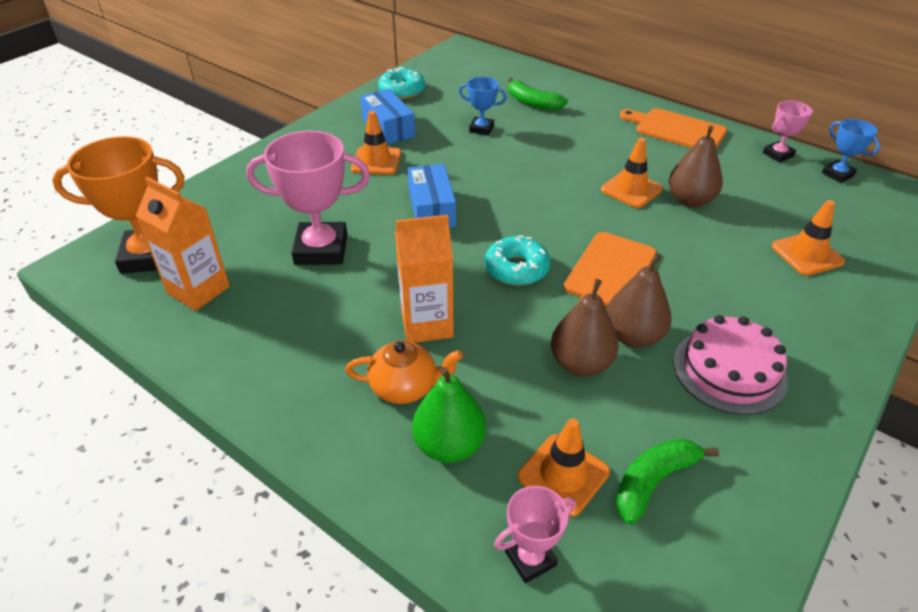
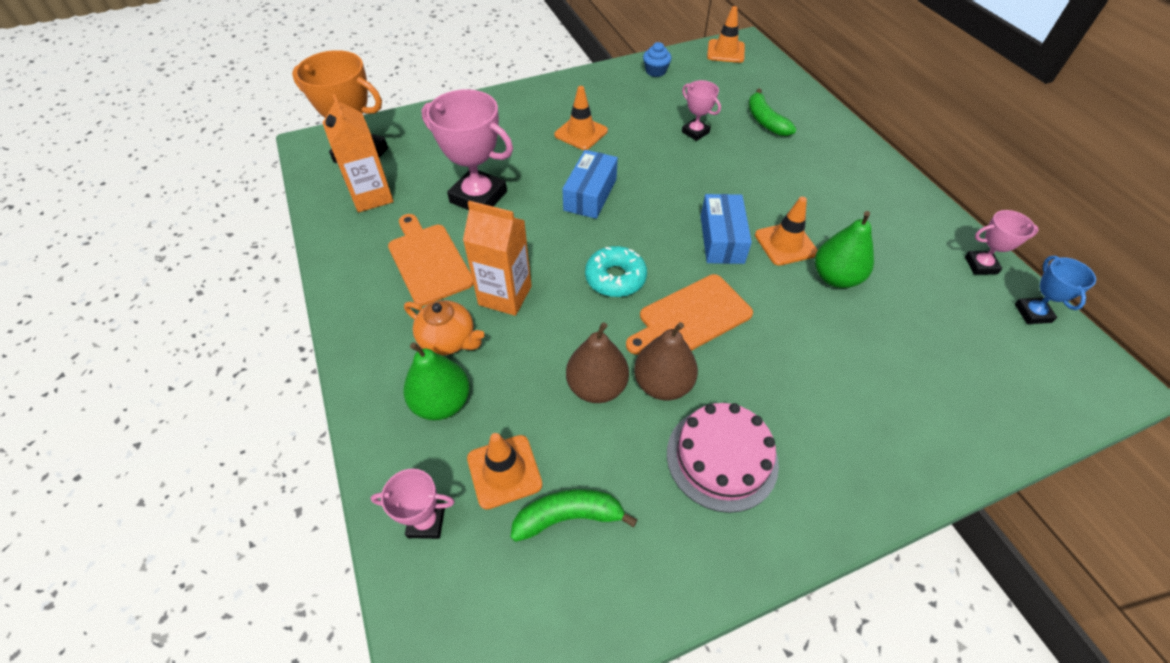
camera: 30 degrees right, 10 degrees up
(388, 128) = (615, 104): blue box -> blue box (721, 239)
(402, 91) = (655, 71): turquoise donut -> blue cupcake
(481, 129) = (695, 132): blue trophy -> pink trophy
(676, 130) = (889, 198): orange cutting board -> orange cutting board (428, 261)
(690, 200) = (835, 277): brown pear -> green pear
(807, 254) = (910, 383): orange traffic cone -> orange traffic cone (725, 51)

